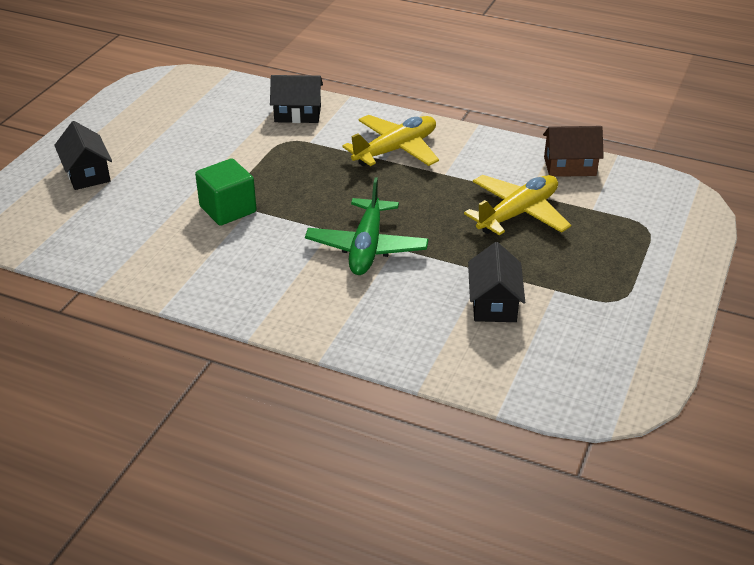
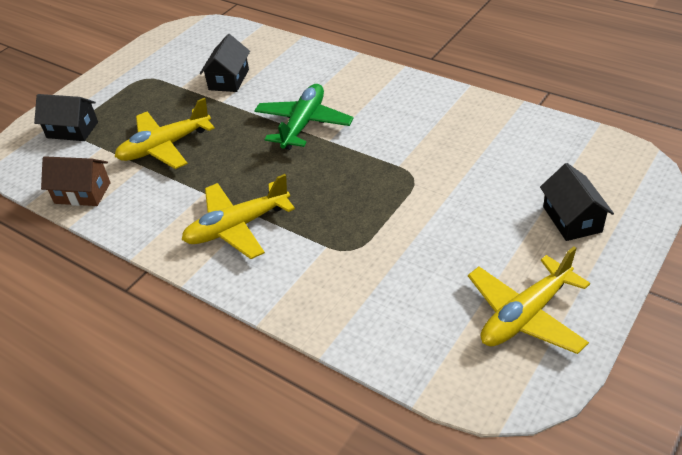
camera: 165 degrees left, 5 degrees up
(146, 113) = (525, 315): none -> yellow plane
(228, 209) = (419, 166): green cube -> none
(297, 114) = (331, 294): black house -> black house (72, 130)

